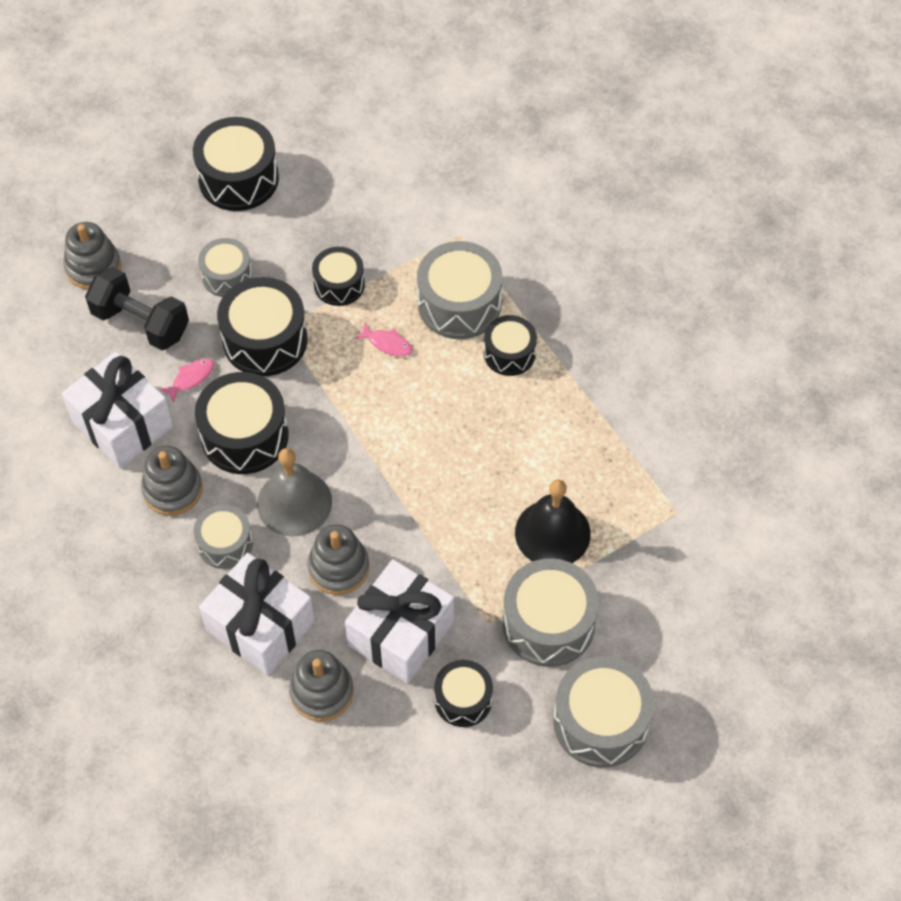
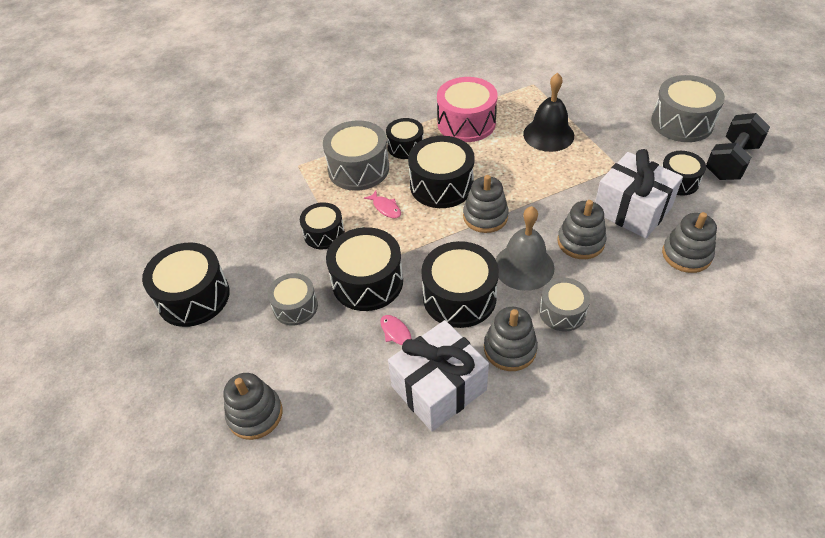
camera: 80 degrees left, 10 degrees down
(141, 323) = (330, 373): black dumbbell -> black dumbbell (731, 161)
(260, 626) = (636, 290): white gift -> none
(378, 457) = (485, 217): none -> grey stacking toy
(387, 344) = (385, 208): pink fish -> pink fish turned 105 degrees clockwise
(434, 403) = (441, 185): none -> black drum
(548, 623) = (616, 140): grey drum -> none
(569, 425) = (466, 123): none -> pink drum

